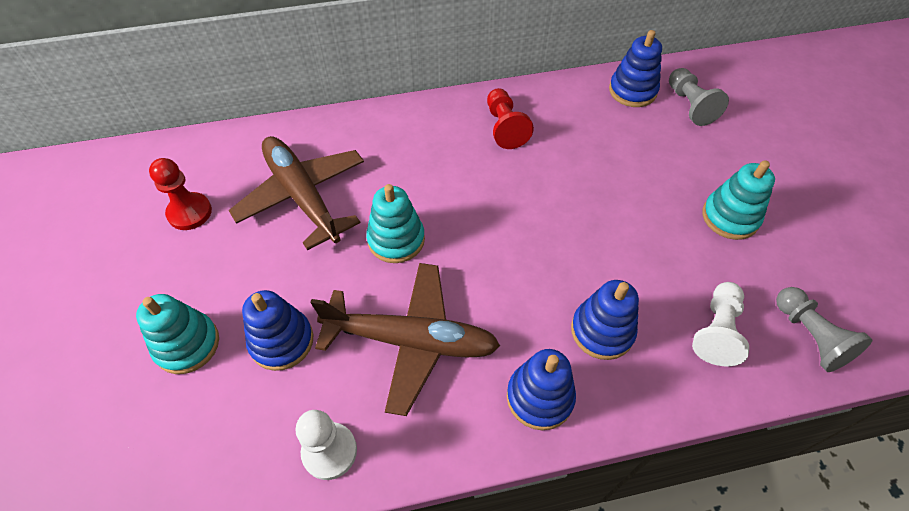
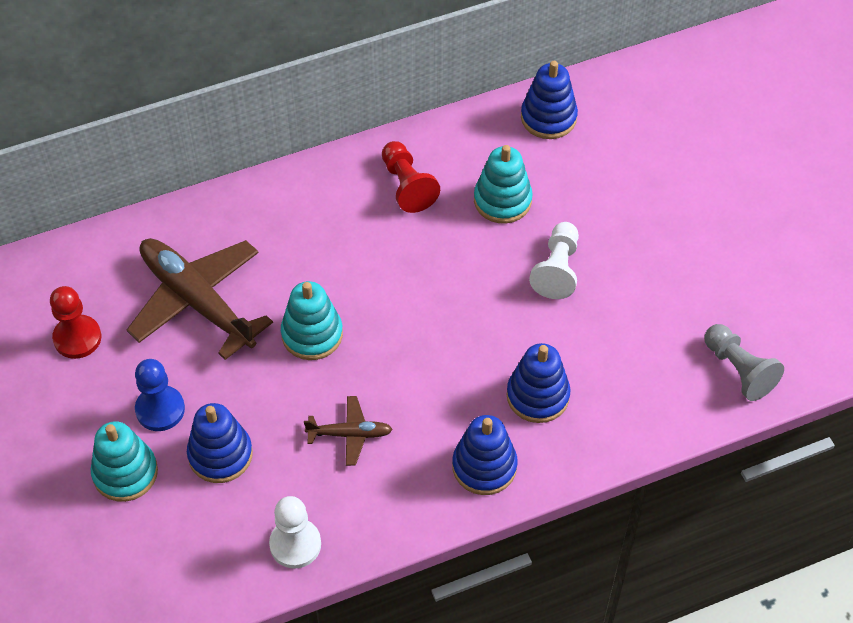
camera: 10 degrees left, 0 degrees up
(239, 288) = (160, 409): none -> blue pawn
(410, 340) = (349, 434): brown plane -> brown plane, size x0.48
(690, 105) = (615, 128): grey pawn -> none
(716, 331) = (649, 378): white pawn -> white pawn (557, 269)
(730, 217) = (661, 258): turquoise stacking toy -> turquoise stacking toy (502, 200)

